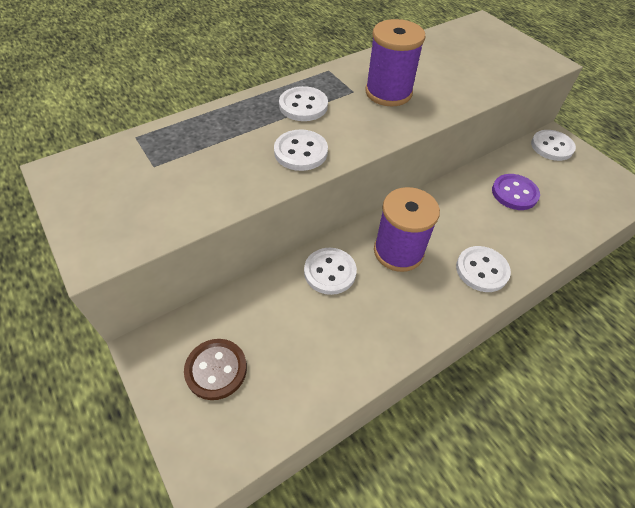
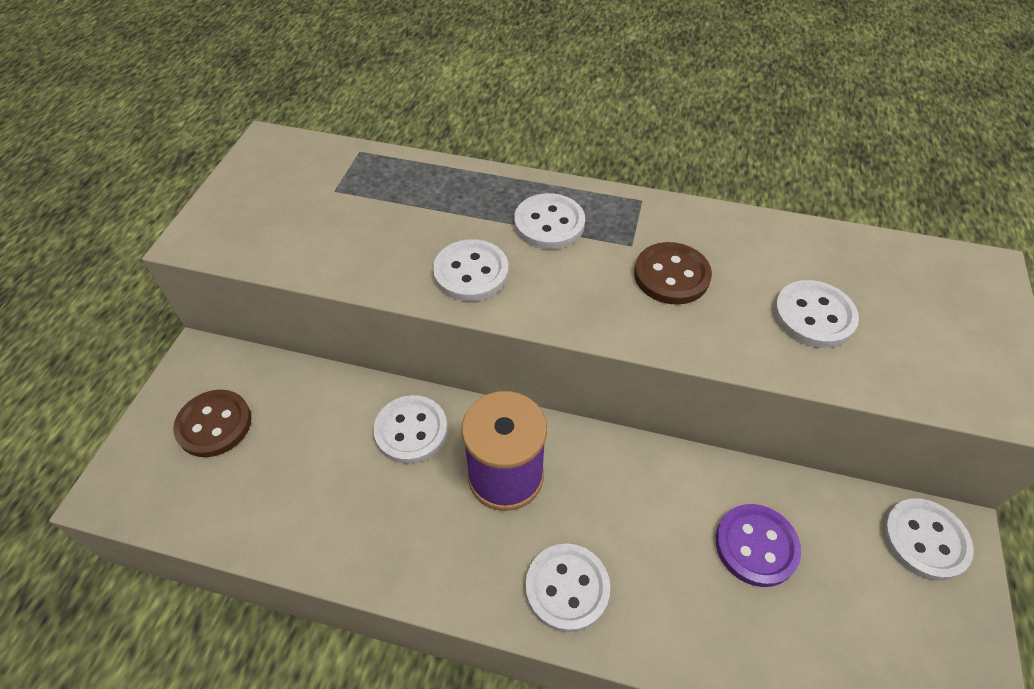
camera: 50 degrees right, 0 degrees up
(388, 93) = (671, 275): purple spool -> brown button
(458, 73) = (813, 316): none -> white button

